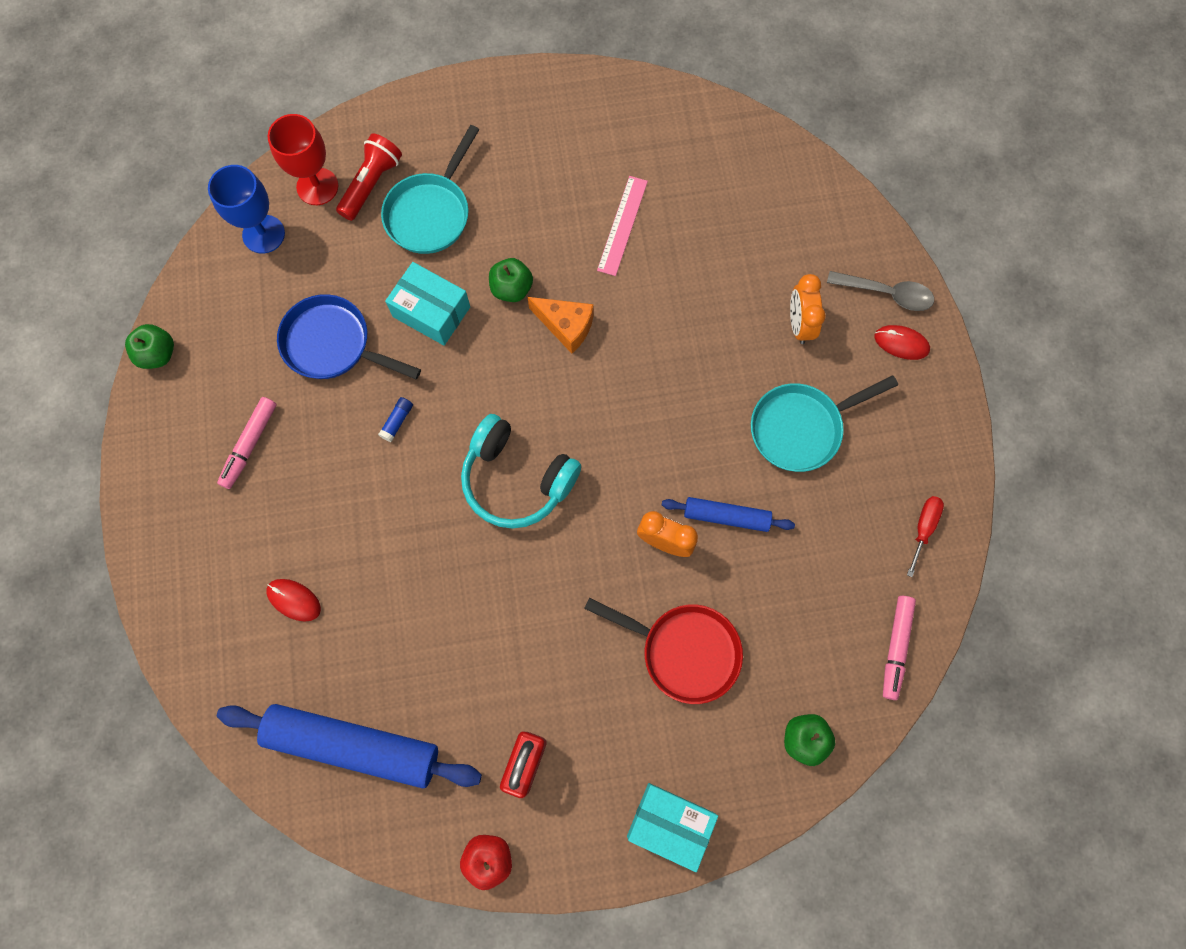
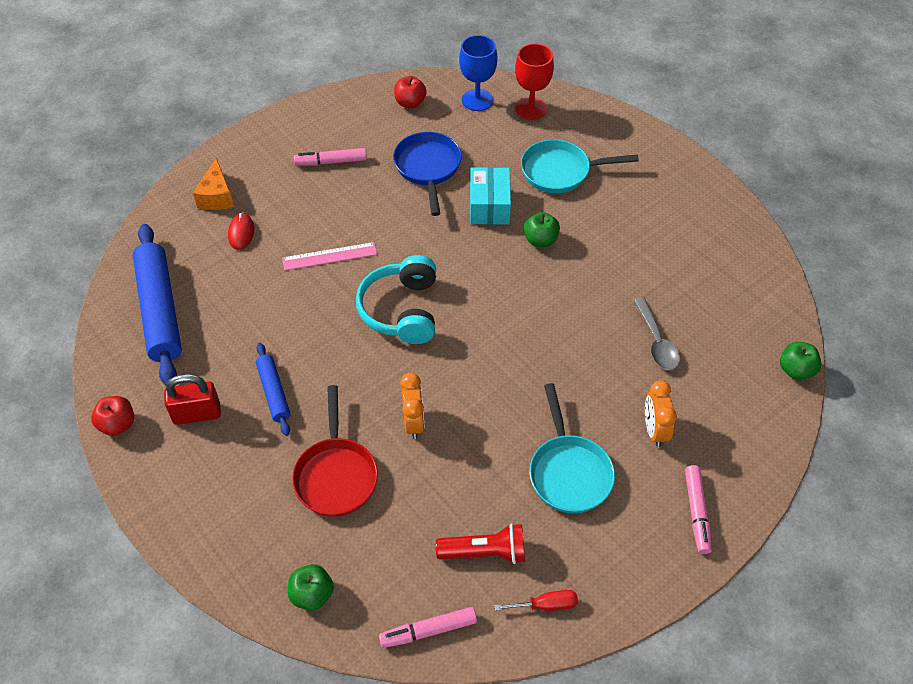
camera: 60 degrees right, 20 degrees down
(158, 354) = (360, 92): green apple -> green apple (795, 370)
(215, 308) = (410, 103): none -> red apple
(371, 184) = (555, 133): red flashlight -> red flashlight (484, 552)
(397, 421) = (398, 226): blue glue stick -> none
(566, 326) = (536, 284): orange cheese -> orange cheese (217, 196)
(622, 225) = (641, 279): pink ruler -> pink ruler (329, 256)
(670, 824) = (197, 529): turquoise box -> none
(726, 516) = (460, 454): blue rolling pin -> blue rolling pin (274, 392)
(799, 324) = (654, 430): orange clock -> orange clock turned 60 degrees counterclockwise
(801, 428) = (569, 472): turquoise pan -> turquoise pan turned 135 degrees counterclockwise
(887, 293) = (731, 481): grey spoon -> grey spoon (656, 342)
(901, 343) = (696, 512): red mouse -> pink marker

